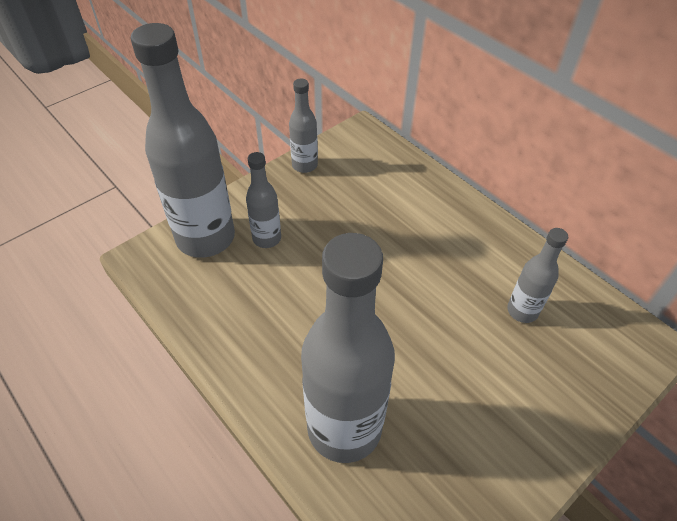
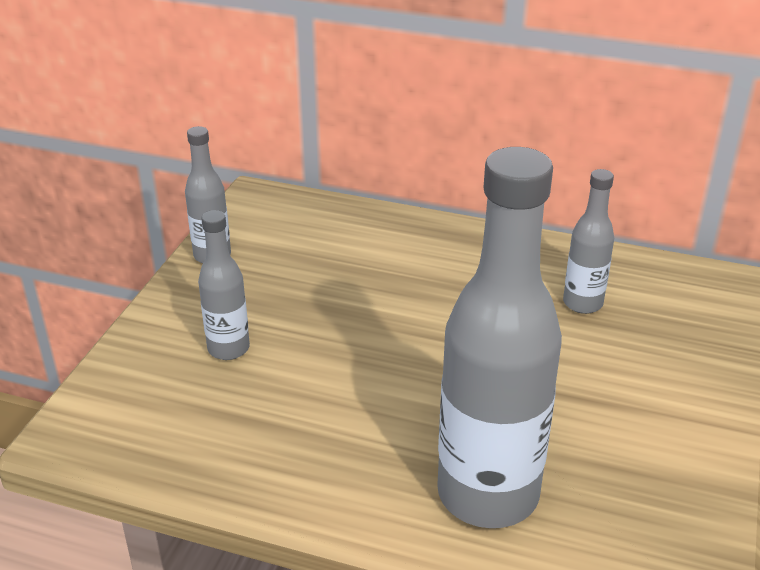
camera: 30 degrees left, 15 degrees down
(205, 238) = (142, 379): grey bottle -> none

